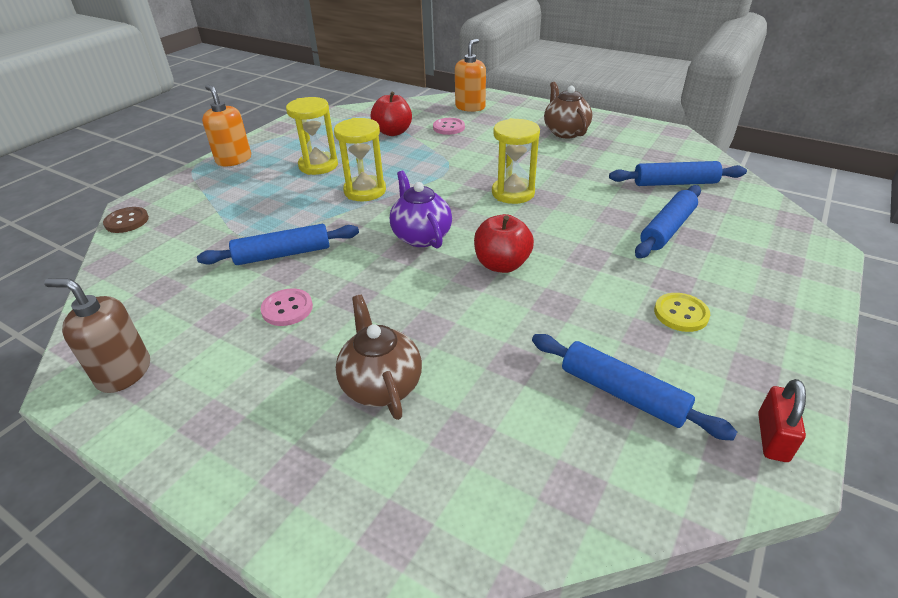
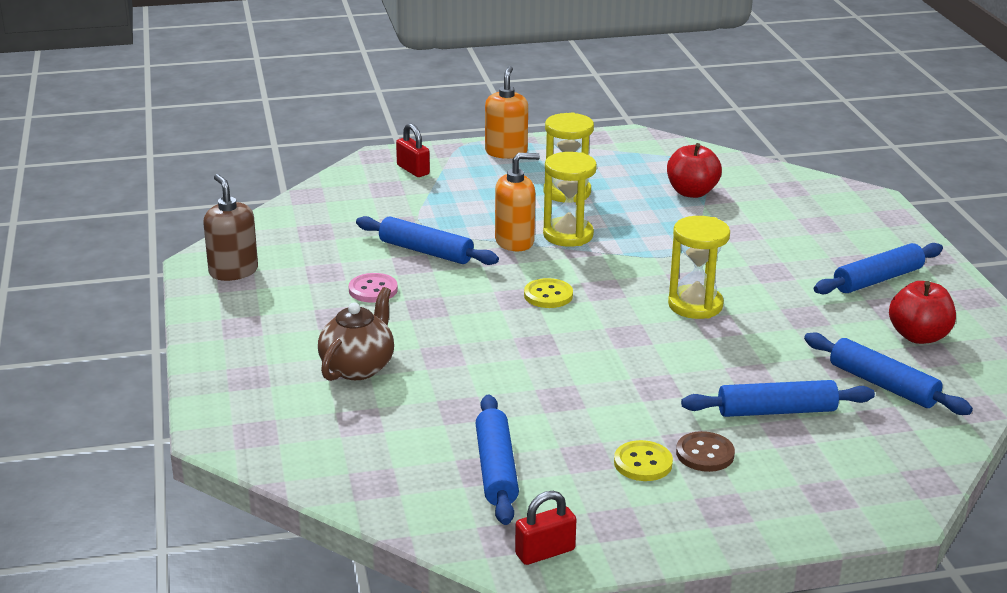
camera: 45 degrees right, 10 degrees down
(127, 221) = (358, 168): brown button -> brown button (705, 454)
(178, 202) = (413, 170): none -> red padlock
(421, 236) = (548, 295): purple teapot -> yellow button
(448, 127) = (758, 214): pink button -> none
(470, 107) = (826, 203): orange soap dispenser -> orange soap dispenser (515, 241)
(502, 264) = (572, 350): red apple -> red apple (918, 336)
(565, 132) = (878, 279): brown teapot -> blue rolling pin

